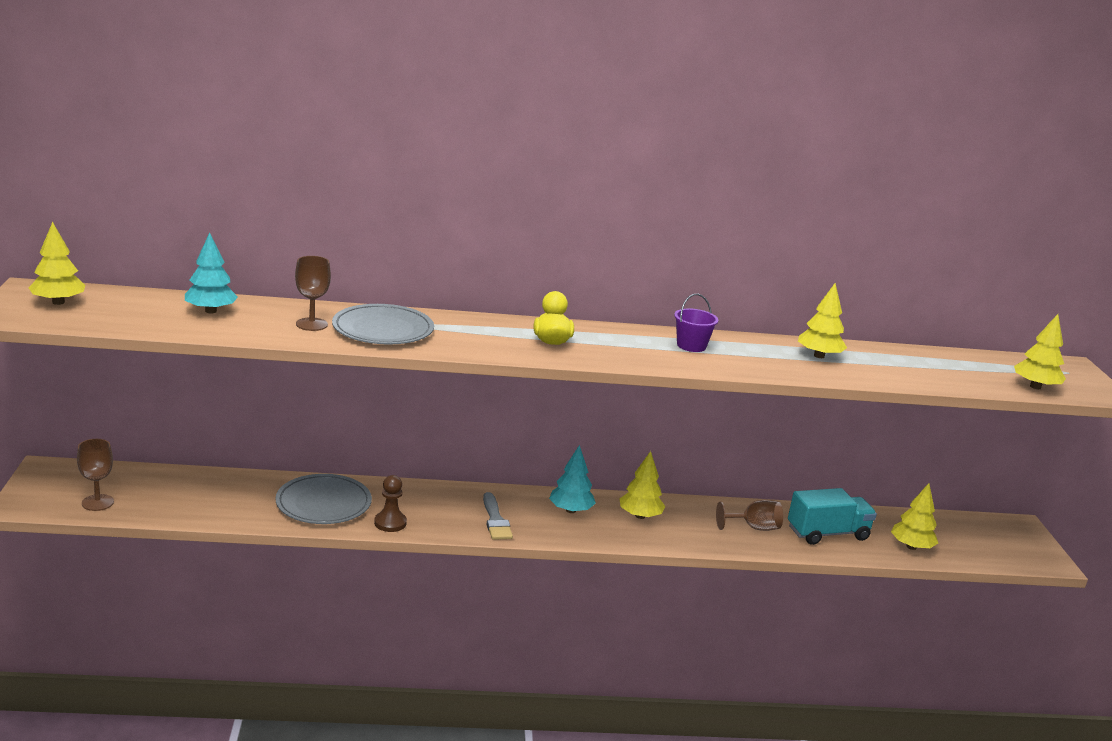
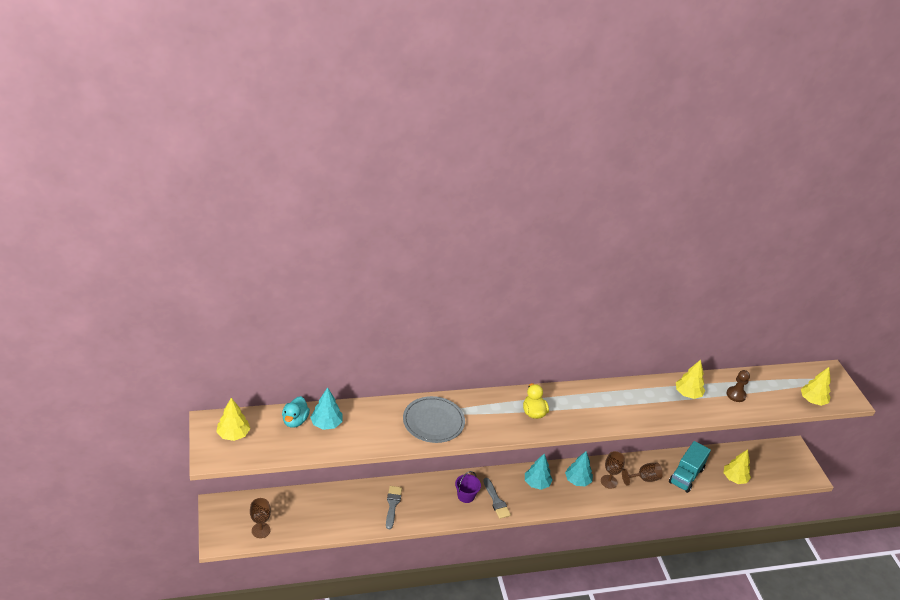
camera: 10 degrees left, 15 degrees up
(163, 303) = (295, 421): none -> turquoise duck
(311, 324) = (390, 425): brown goblet -> brown goblet (609, 481)
(323, 503) = (392, 505): grey plate -> grey brush
(390, 523) = (437, 515): brown pawn -> brown pawn (736, 395)
(640, 516) = (577, 480): yellow tree -> turquoise tree
(691, 346) = (613, 399): purple bucket -> purple bucket (466, 496)
(827, 533) = (686, 475): turquoise truck -> turquoise truck turned 150 degrees clockwise

